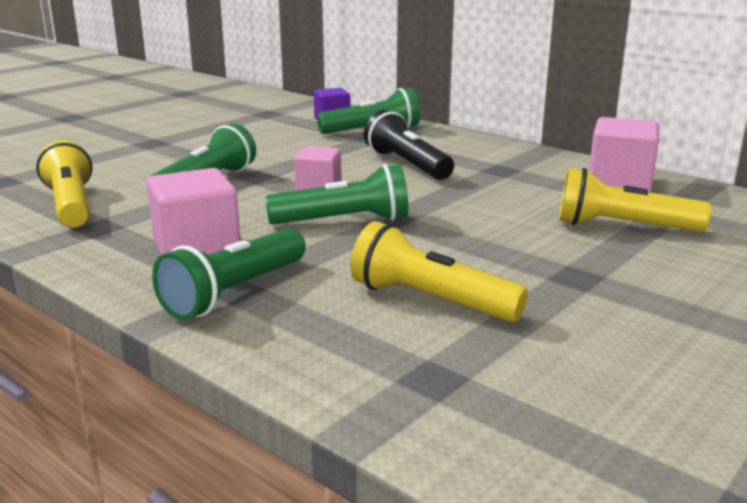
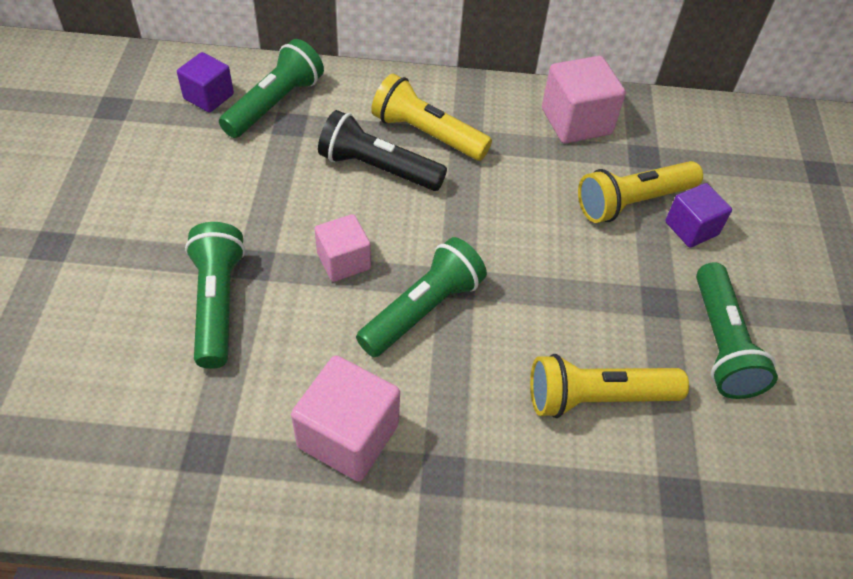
camera: 40 degrees left, 30 degrees up
(71, 205) = (124, 430): yellow flashlight -> yellow flashlight (427, 134)
(235, 292) = (449, 480): green flashlight -> green flashlight (721, 343)
(671, 253) = (691, 228): none -> purple cube

